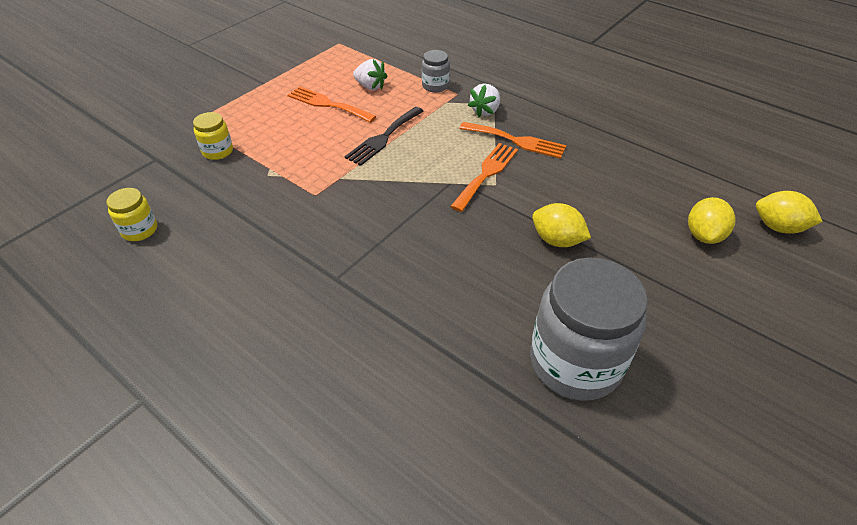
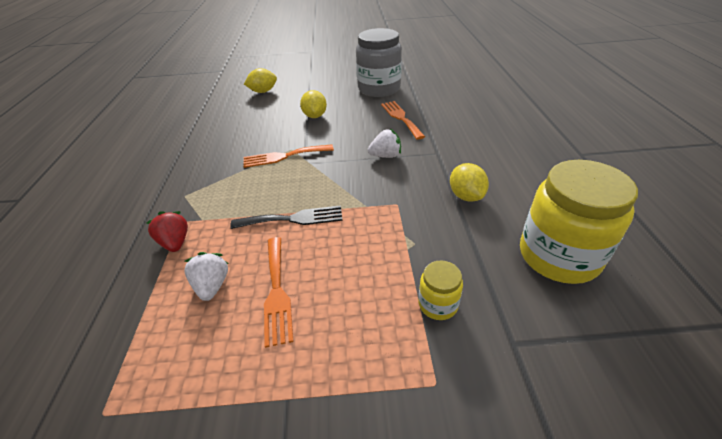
camera: 130 degrees left, 5 degrees down
(139, 230) = (558, 256): yellow jar -> yellow jar, size x2.15
(435, 86) = (175, 242): grey jar -> red strawberry
(485, 111) = (200, 194): white strawberry -> white strawberry (386, 156)
(516, 141) = (232, 163): orange fork -> orange fork (401, 118)
(778, 227) = (236, 82): yellow lemon -> yellow lemon (466, 196)

